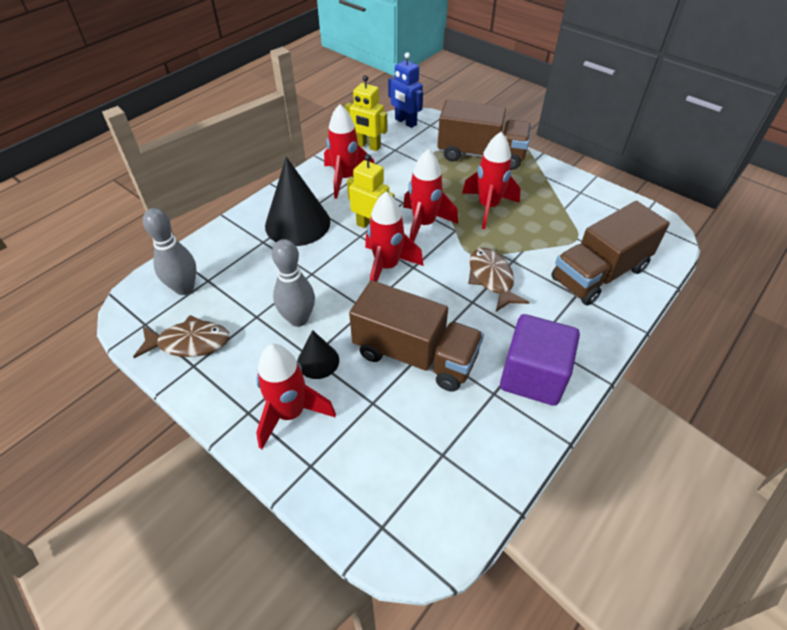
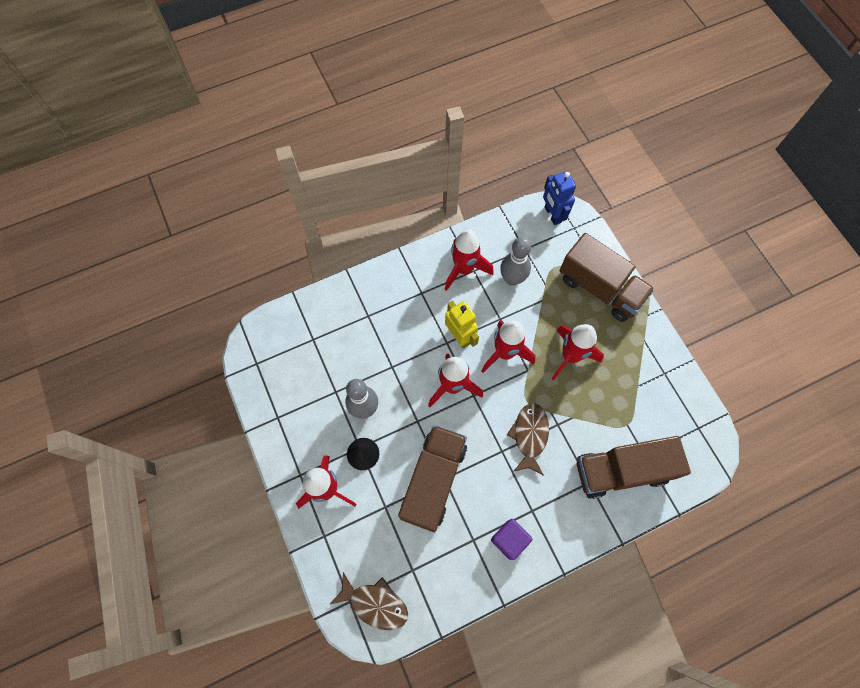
camera: 25 degrees right, 20 degrees up
(184, 288) = (293, 340): grey bowling pin -> grey bowling pin (512, 279)
(189, 343) = (281, 395): brown fish -> brown fish (375, 603)
(297, 223) = (402, 307): black cone -> none
(368, 146) = (502, 234): yellow robot -> none
(415, 355) = (433, 481): brown truck -> brown truck turned 120 degrees counterclockwise
(533, 376) = (509, 540): purple cube -> purple cube, size x0.61

